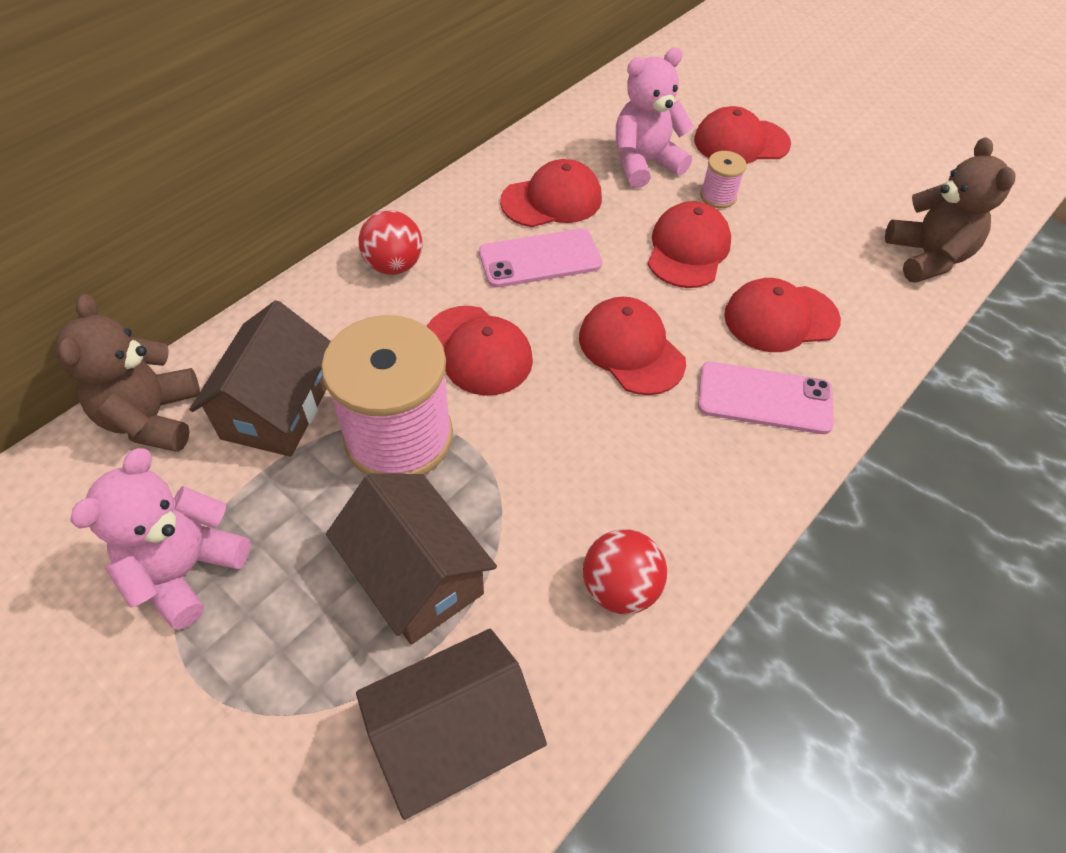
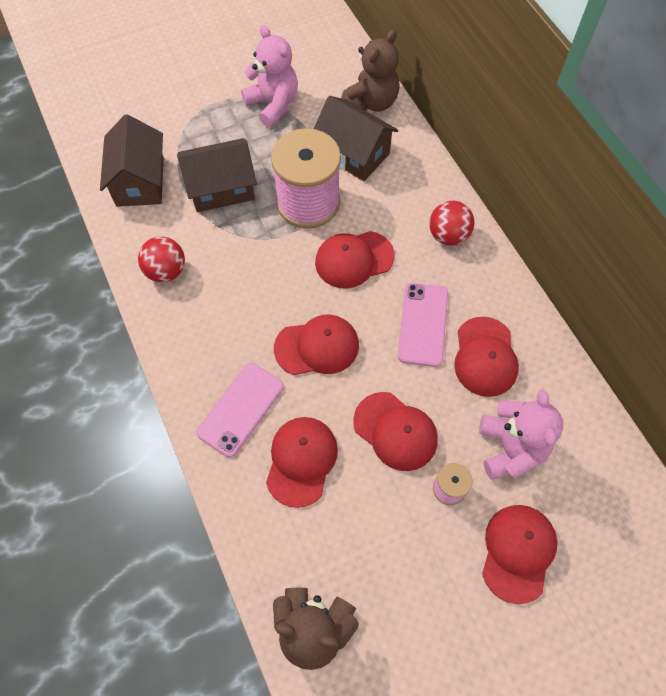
camera: 115 degrees right, 10 degrees up
(152, 418) = (371, 102): brown teddy bear -> brown teddy bear turned 105 degrees clockwise

